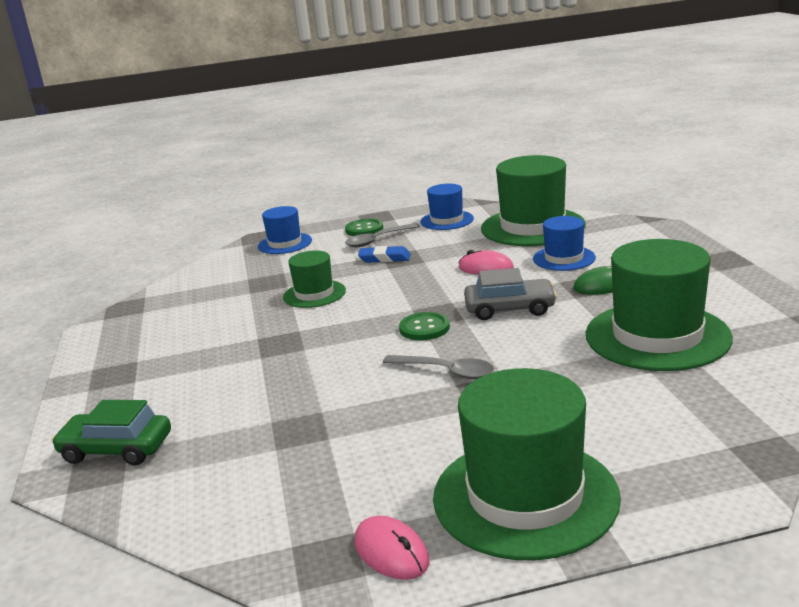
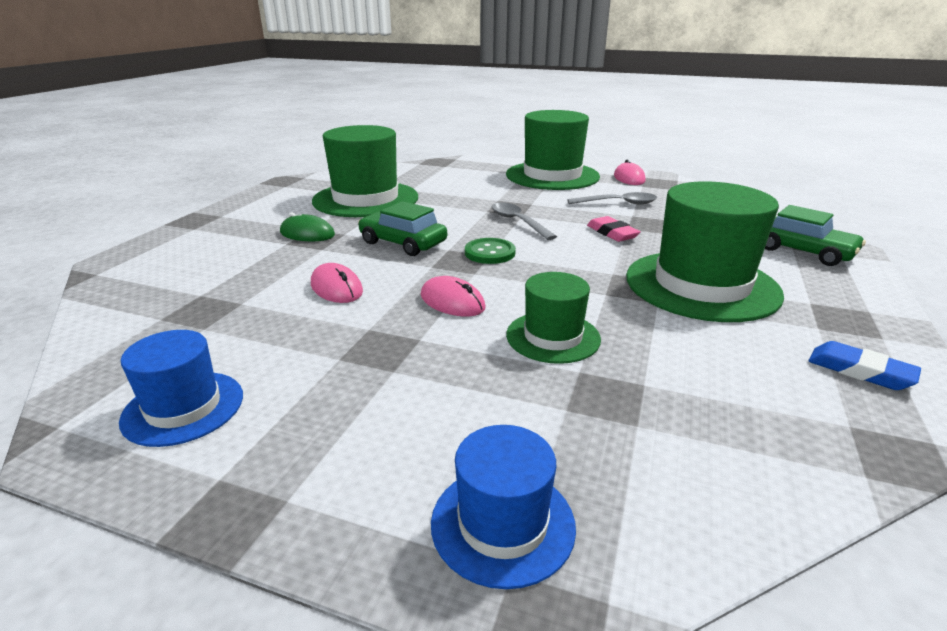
camera: 150 degrees left, 5 degrees up
(333, 396) = (612, 233): none -> pink eraser
(364, 229) = (314, 473): green button -> none
(378, 240) = (345, 415): grey spoon -> grey spoon (618, 203)
(384, 258) = (399, 360): blue eraser -> blue eraser (860, 371)
(399, 288) = (452, 302): none -> pink mouse
(510, 309) = (403, 243): grey car -> green car
(532, 227) = (164, 324): green hat -> green hat (701, 285)
(564, 258) = (261, 267): blue hat -> none

